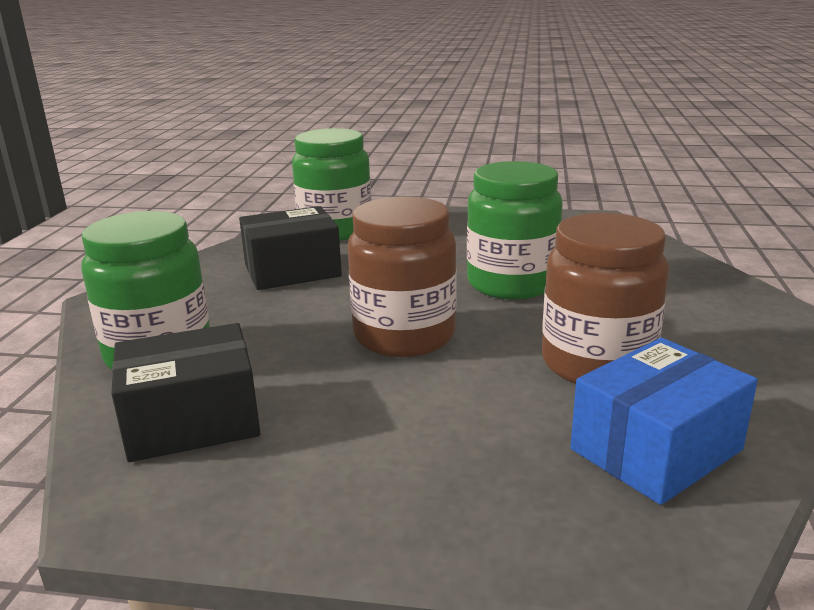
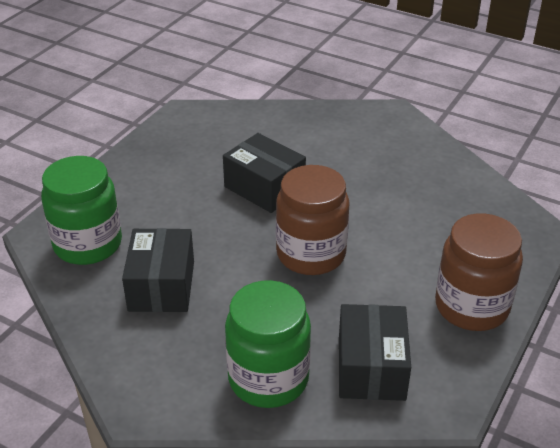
camera: 70 degrees left, 15 degrees up
(511, 284) = (264, 188): green jar -> black box
(597, 364) = (385, 193): brown jar -> brown jar (471, 307)
(656, 449) = (468, 206): blue box -> none

